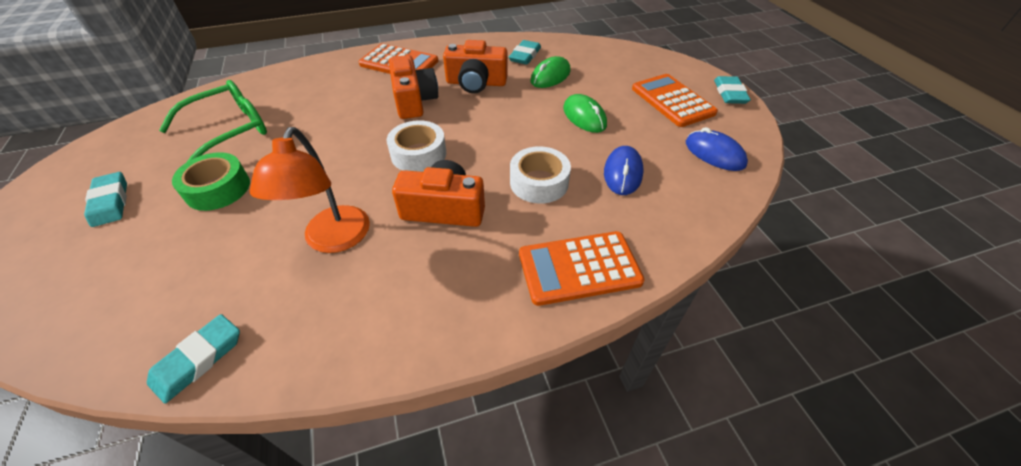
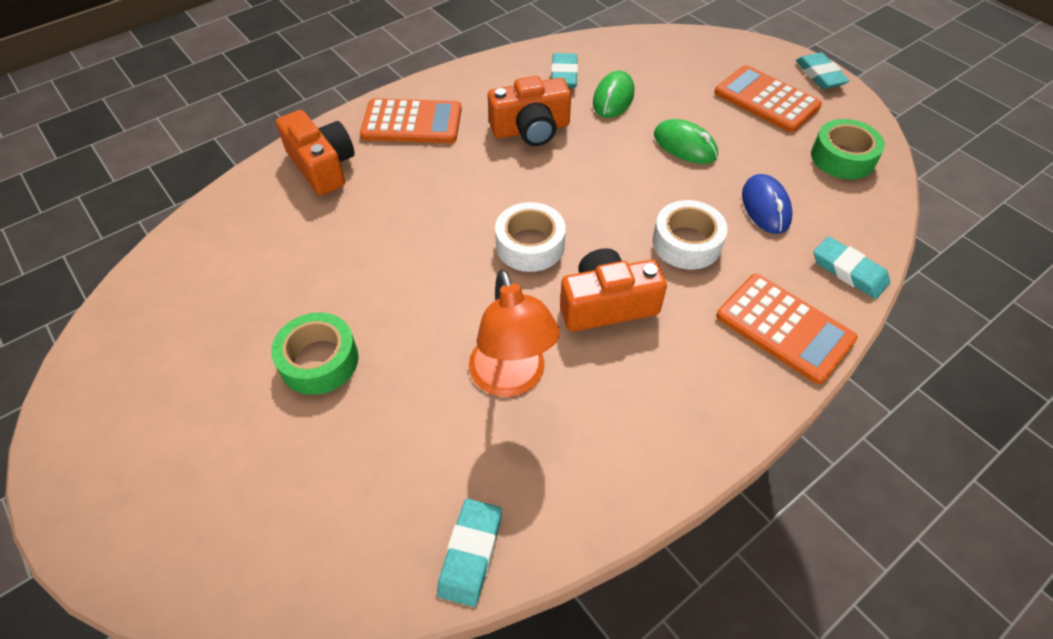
camera: 20 degrees left, 5 degrees up
(110, 202) = (191, 420): turquoise eraser -> turquoise eraser (849, 271)
(228, 131) = (263, 280): green glasses -> none
(414, 100) = (472, 174): orange camera -> orange camera (322, 166)
(579, 268) = (784, 328): orange calculator -> orange calculator turned 105 degrees counterclockwise
(714, 154) = (842, 158): blue mouse -> green tape

